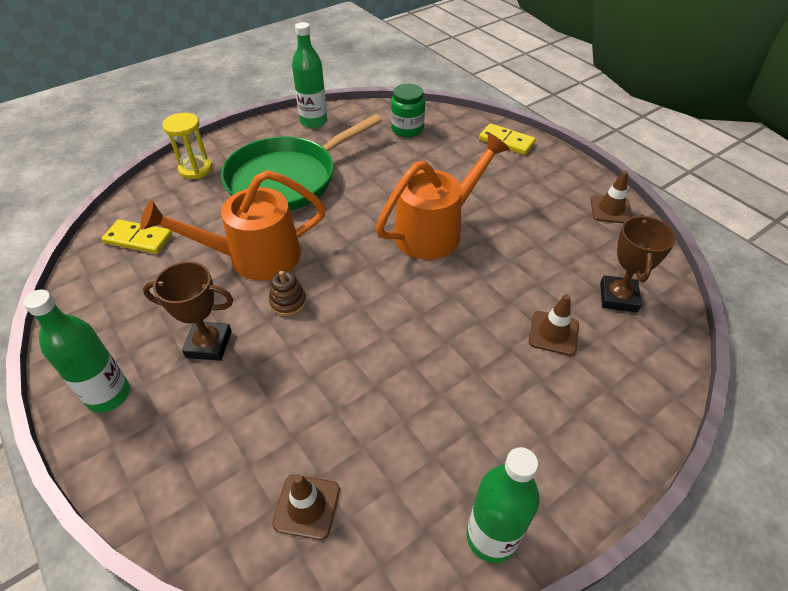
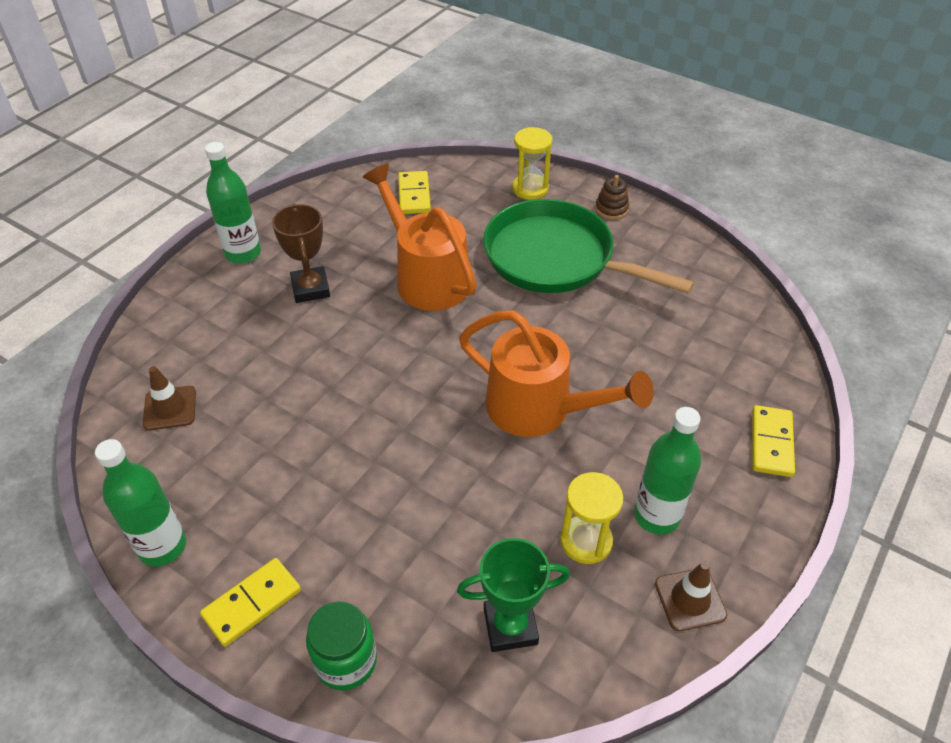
camera: 70 degrees right, 0 degrees up
(288, 302) = (378, 322): brown stacking toy -> brown stacking toy (611, 209)
(313, 122) = (673, 243): green bottle -> green bottle (657, 515)
(407, 129) = (722, 330): green jar -> green jar (346, 661)
(553, 333) = (421, 560): brown traffic cone -> none
(558, 241) = (586, 541): none -> yellow hourglass
(572, 462) = (252, 603): none -> yellow domino
(618, 297) = (510, 626): brown trophy -> green trophy

